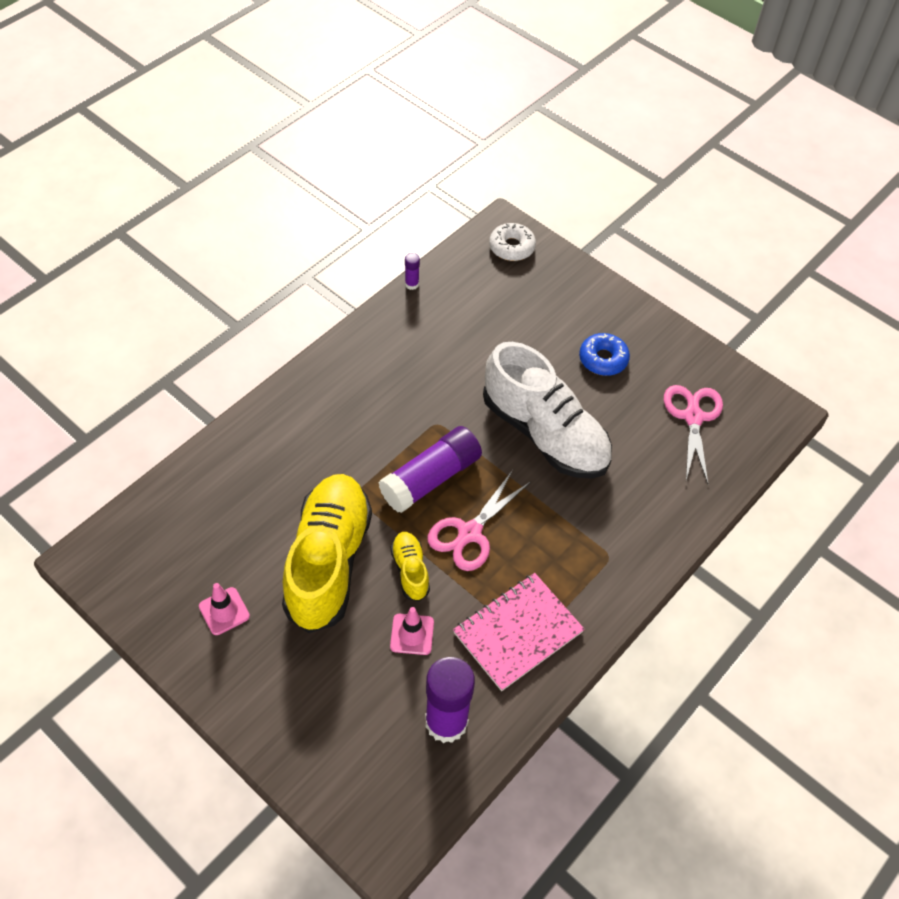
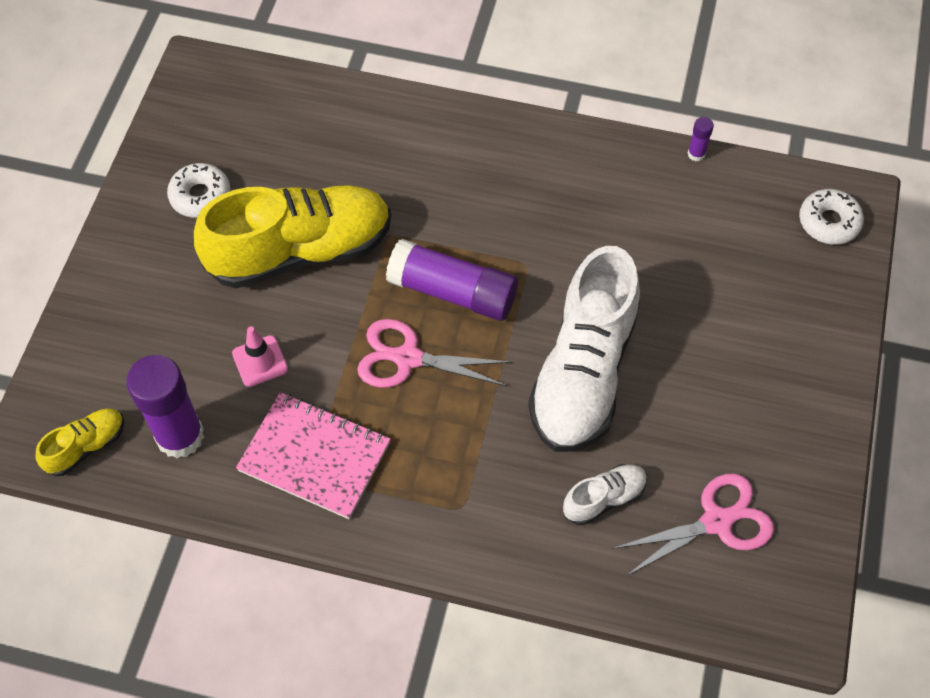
camera: 65 degrees right, 5 degrees up
(224, 611) = (200, 196): pink traffic cone -> white donut
(410, 570) = (331, 325): yellow shoe -> yellow shoe (86, 446)
(603, 359) = (732, 388): blue donut -> none
(646, 469) = (604, 498): none -> white shoe

